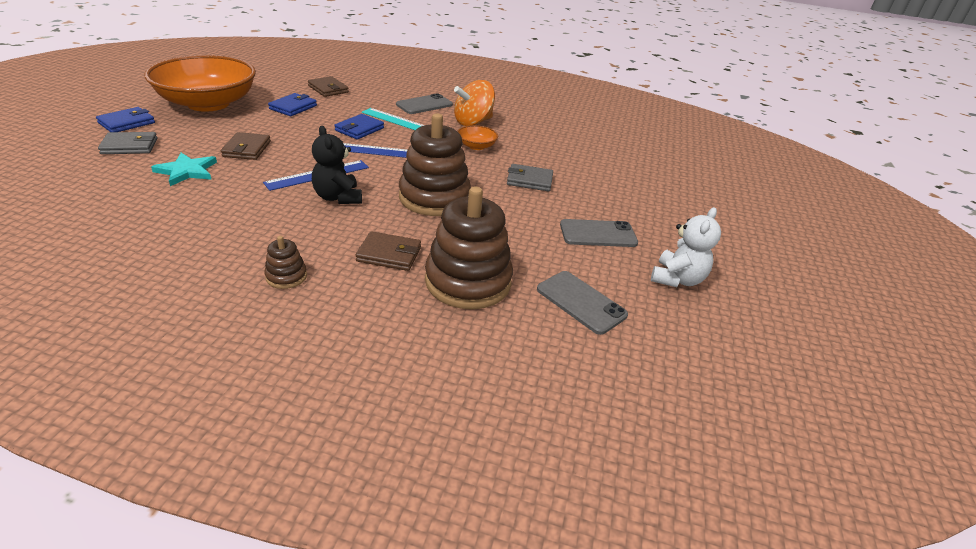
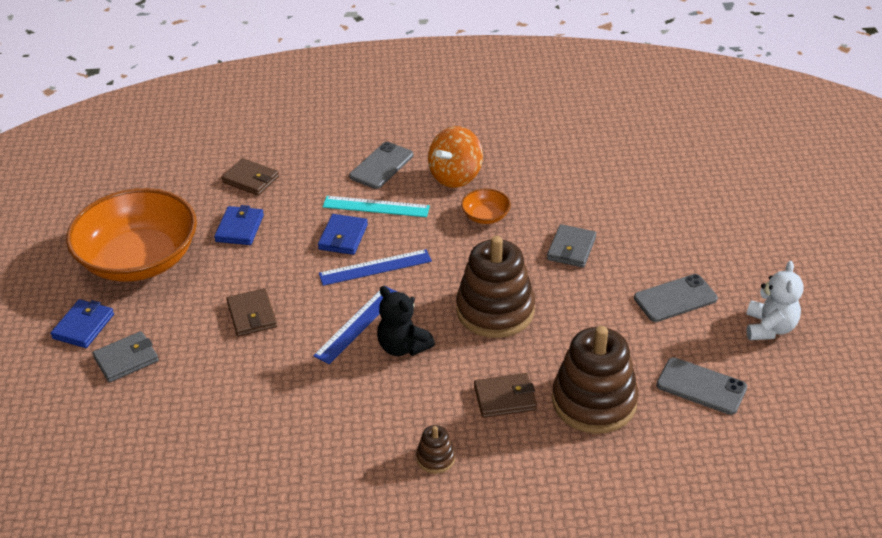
camera: 15 degrees left, 5 degrees up
(187, 171) = (222, 370): turquoise star -> none
(529, 180) = (571, 249): grey wallet -> grey wallet turned 60 degrees counterclockwise

